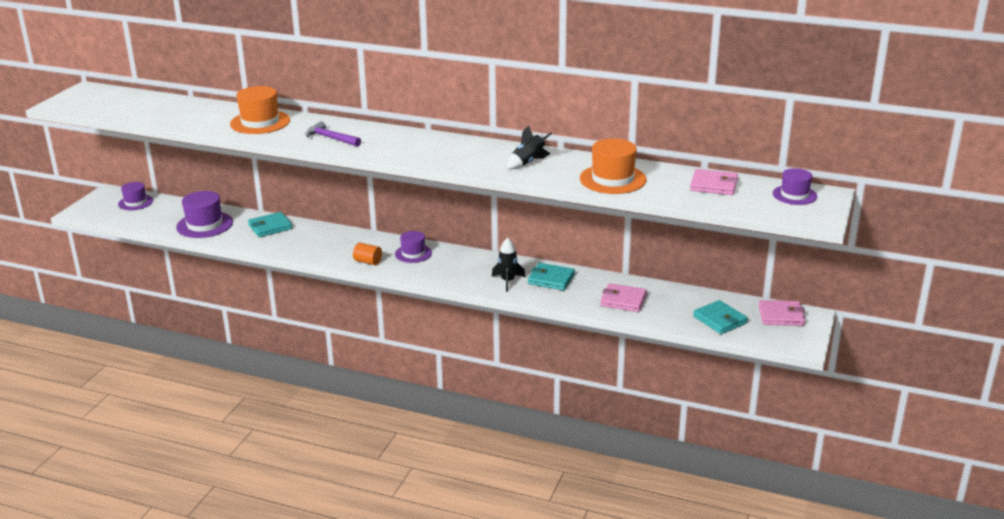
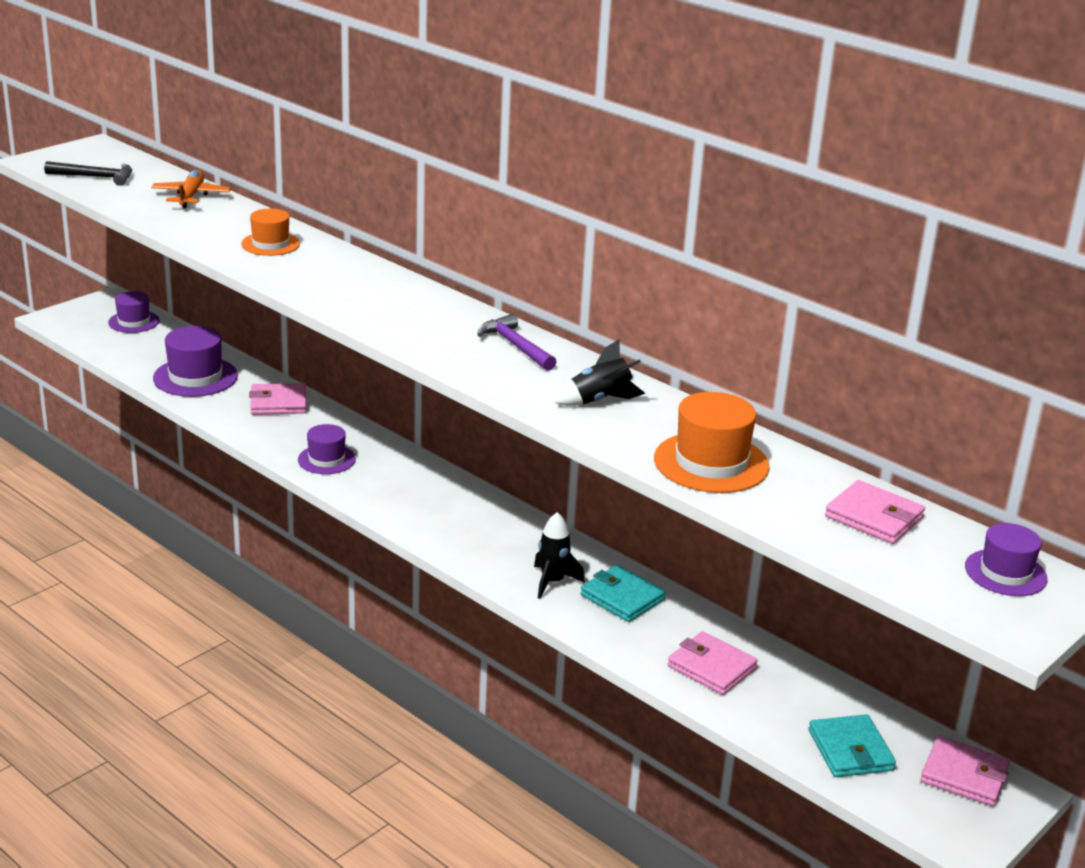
camera: 20 degrees right, 0 degrees up
(106, 107) = (95, 177): none -> black hammer
(181, 105) = (191, 196): none -> orange plane
(260, 122) = (270, 244): orange hat -> orange hat, size x0.64
(270, 227) = (278, 403): turquoise wallet -> pink wallet
(330, 138) = (344, 291): purple hammer -> purple hammer (515, 346)
(368, 262) = (371, 493): orange cylinder -> none
(413, 253) = (445, 497): purple hat -> purple hat (326, 459)

